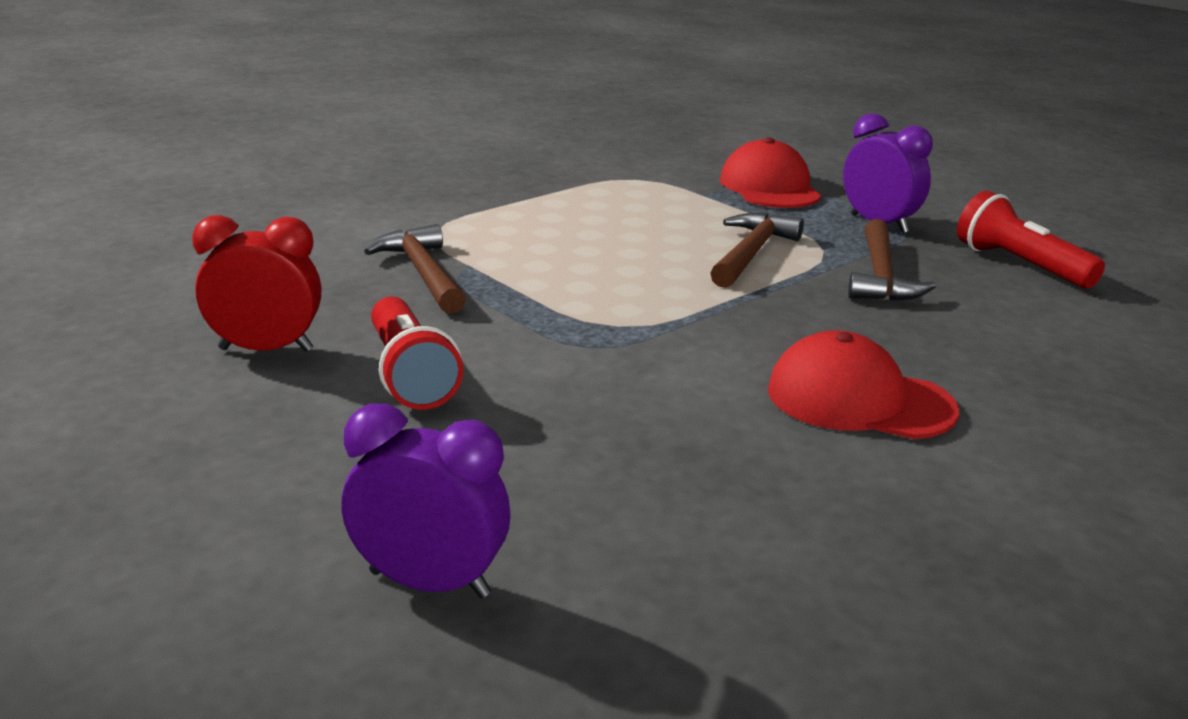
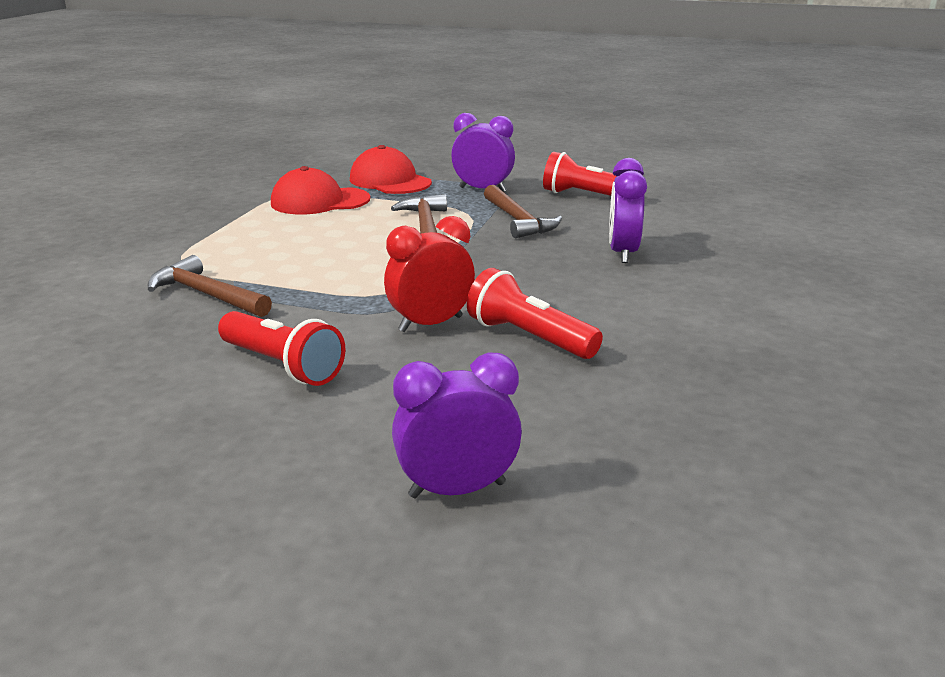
camera: 30 degrees left, 0 degrees up
(266, 350) = (143, 382): red clock -> red clock (430, 324)
(721, 431) = (529, 338): none -> red flashlight
(859, 400) = (585, 296): red cap -> red cap (320, 201)
(982, 357) = (622, 253): none -> purple clock

